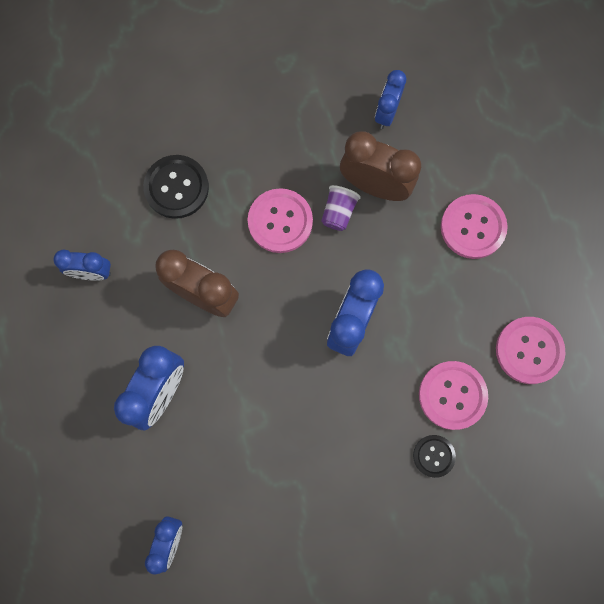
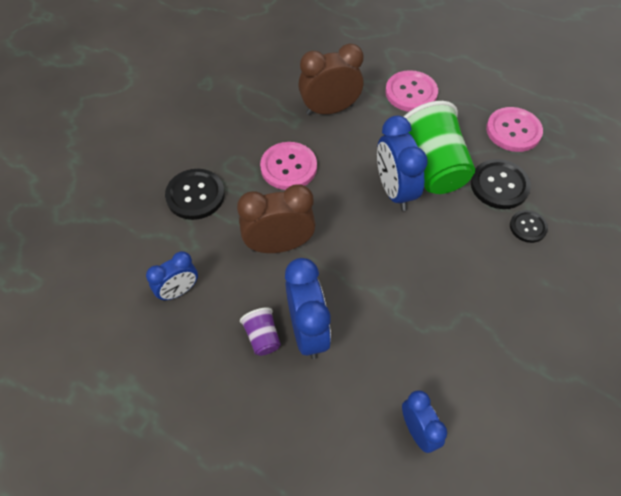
camera: 40 degrees left, 20 degrees down
(338, 212) = (322, 137): purple cup -> purple cup (262, 337)
(386, 113) = (298, 70): blue clock -> none
(409, 326) = (432, 167): none -> green cup
(452, 395) = (499, 185): pink button -> black button

